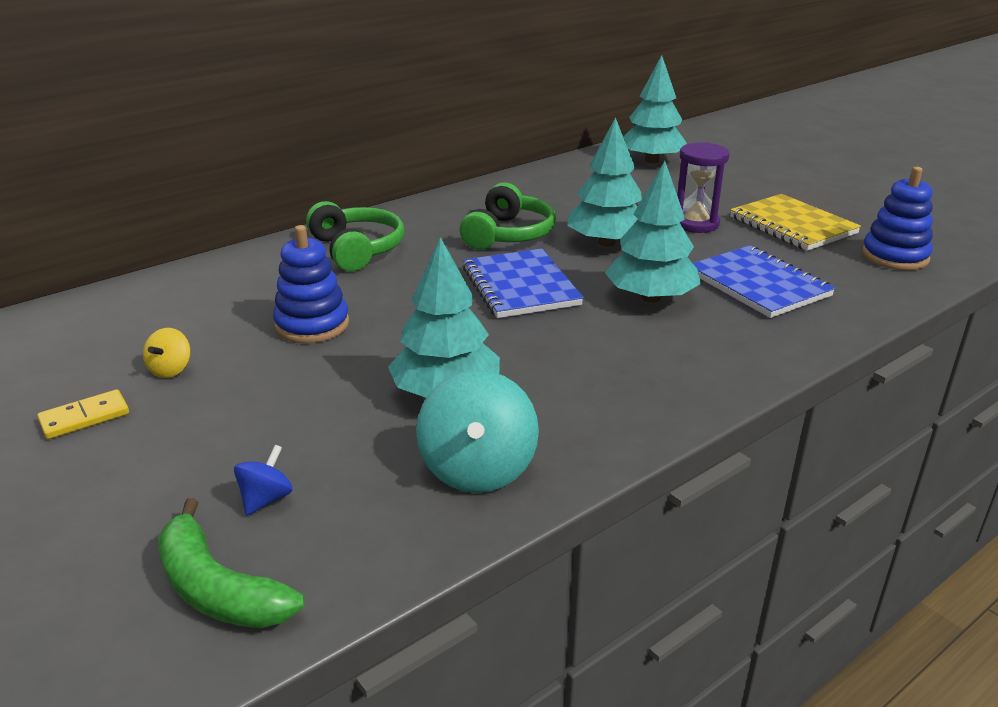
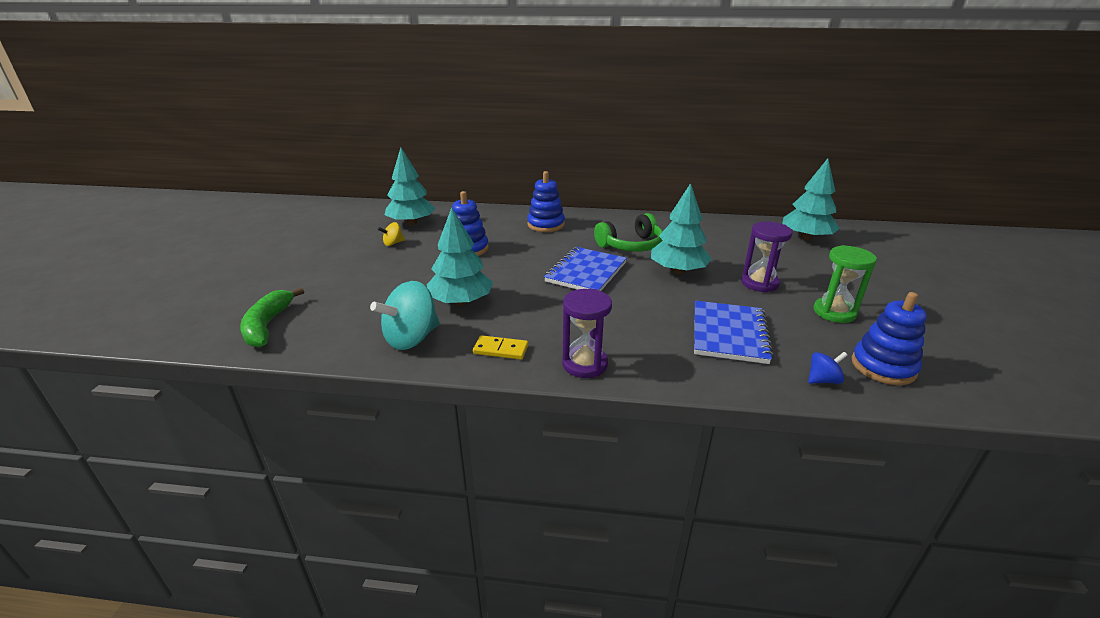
camera: 45 degrees right, 0 degrees up
(84, 417) = (342, 247): yellow domino -> yellow domino (501, 349)
(266, 499) = (332, 305): blue spinning top -> blue spinning top (823, 380)
(356, 249) = (546, 225): green headphones -> blue stacking toy
(651, 298) = (644, 309): turquoise tree -> turquoise tree (411, 223)
(706, 382) = (584, 364): none -> purple hourglass
(792, 225) = (834, 312): yellow notebook -> green hourglass

